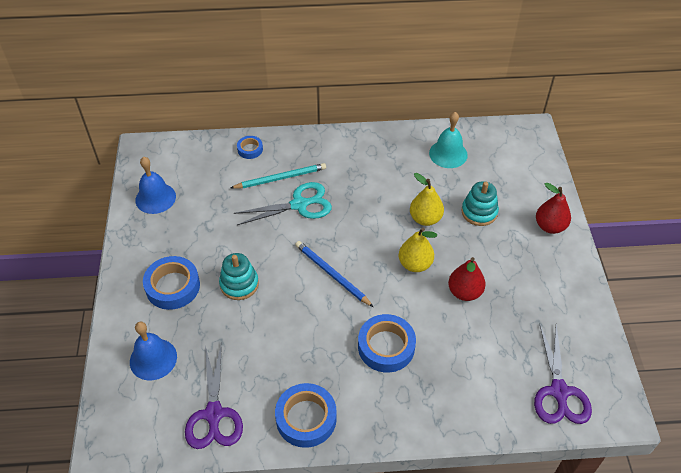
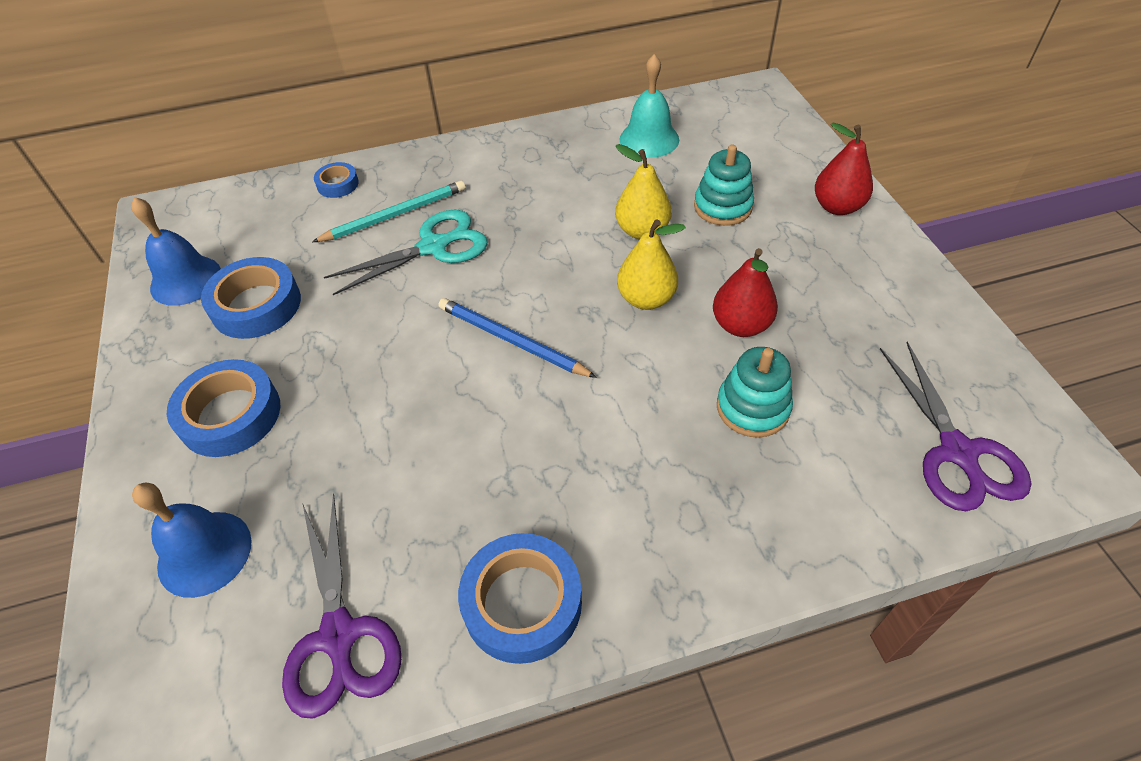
camera: 10 degrees left, 0 degrees up
(239, 284) = (352, 387): turquoise stacking toy -> turquoise stacking toy (752, 408)
(386, 346) = (636, 439): blue tape -> blue tape (256, 305)

